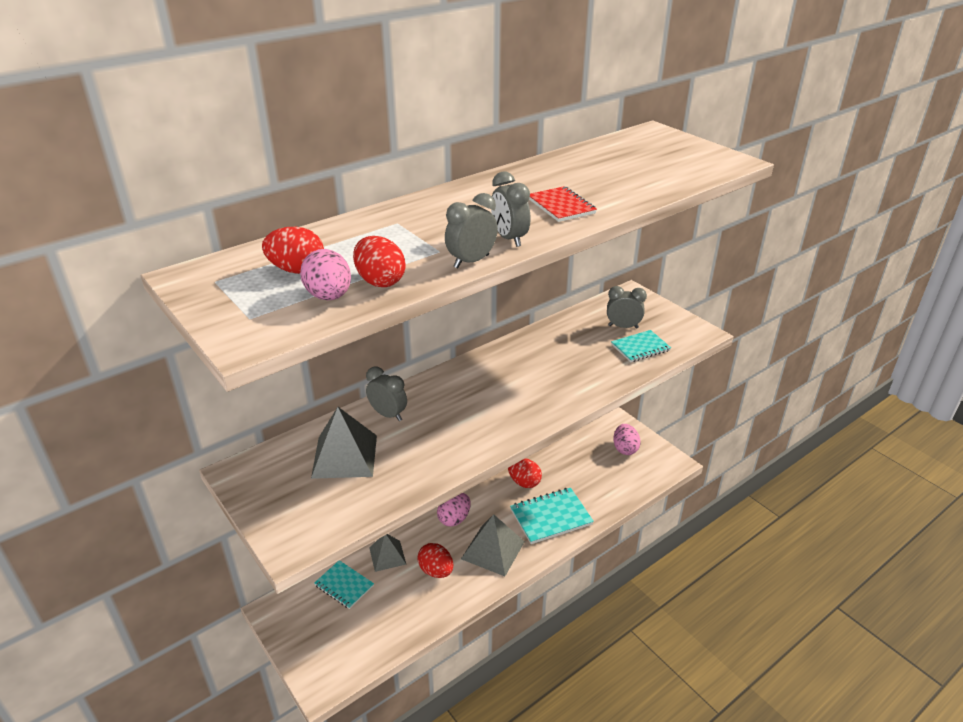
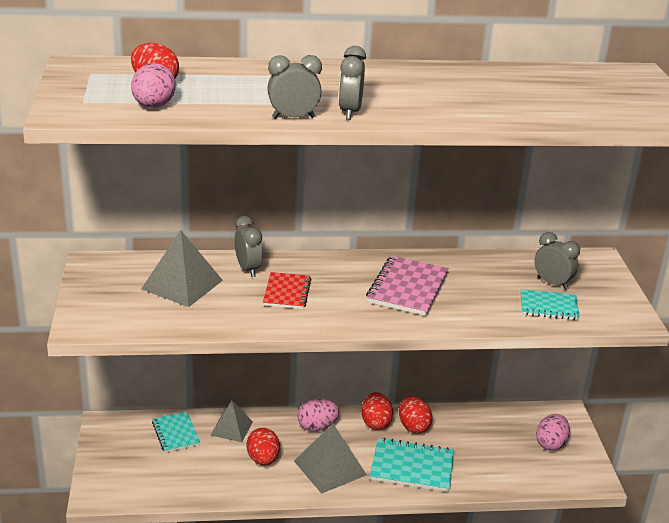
camera: 30 degrees right, 5 degrees down
(380, 281) = (203, 108): red egg -> red egg (376, 423)
(530, 376) = (407, 288): none -> pink notebook
(561, 206) = (435, 103): red notebook -> red notebook (286, 292)

